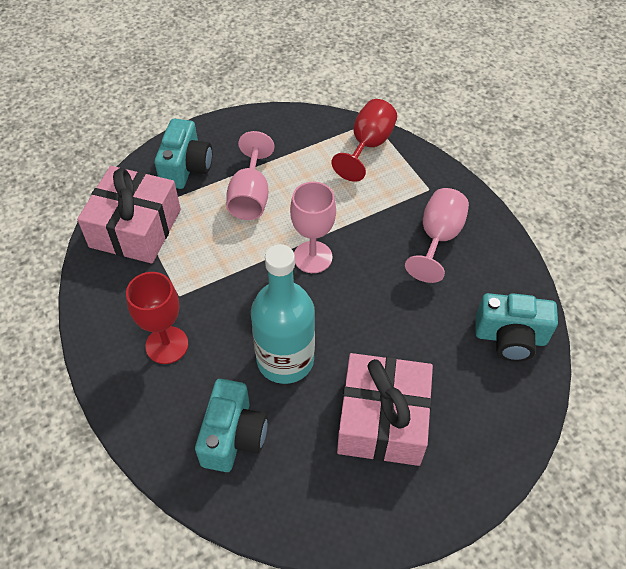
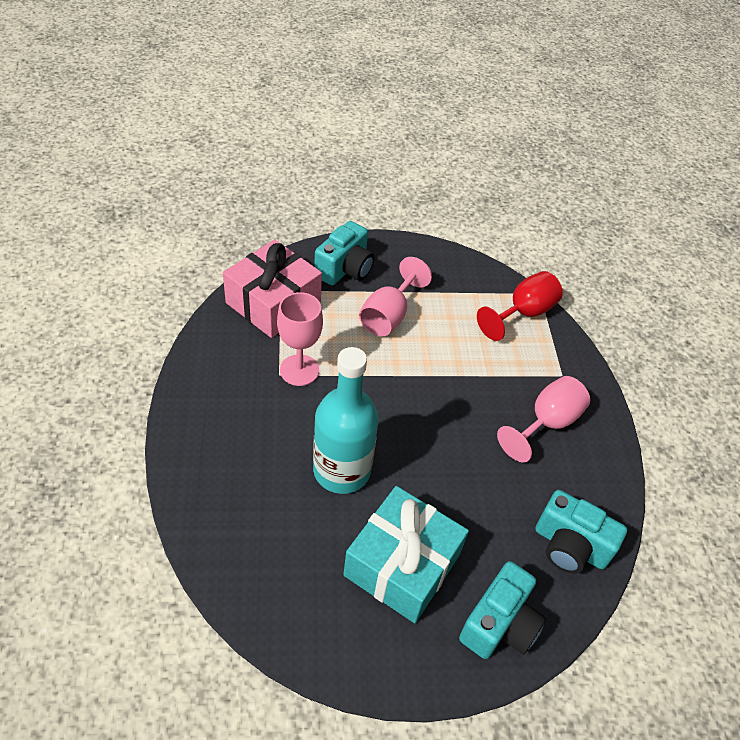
camera: 20 degrees right, 5 degrees down
(167, 345) = (245, 412): red goblet -> none
(233, 436) = (259, 516): turquoise camera -> turquoise camera (499, 624)
(312, 257) = (416, 391): pink goblet -> pink goblet (299, 370)
(382, 420) = (402, 565): pink gift -> turquoise gift

